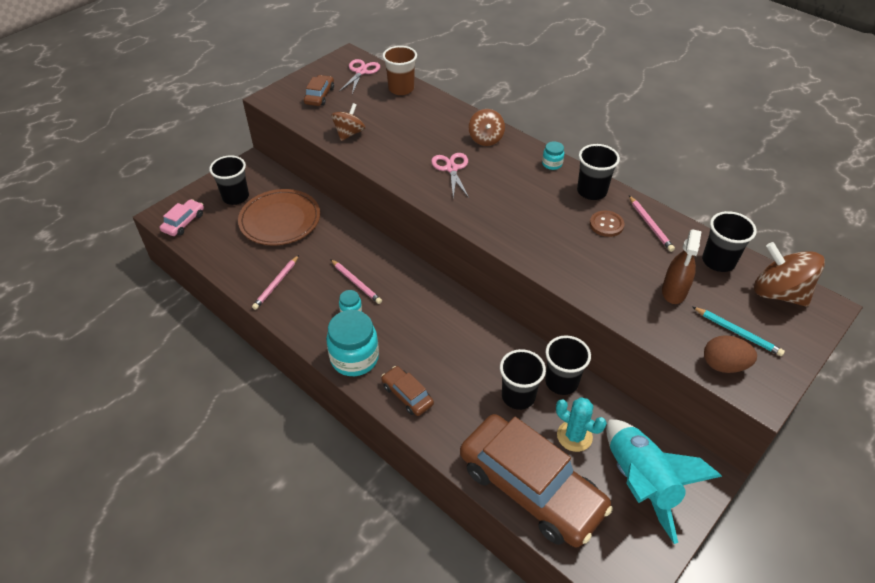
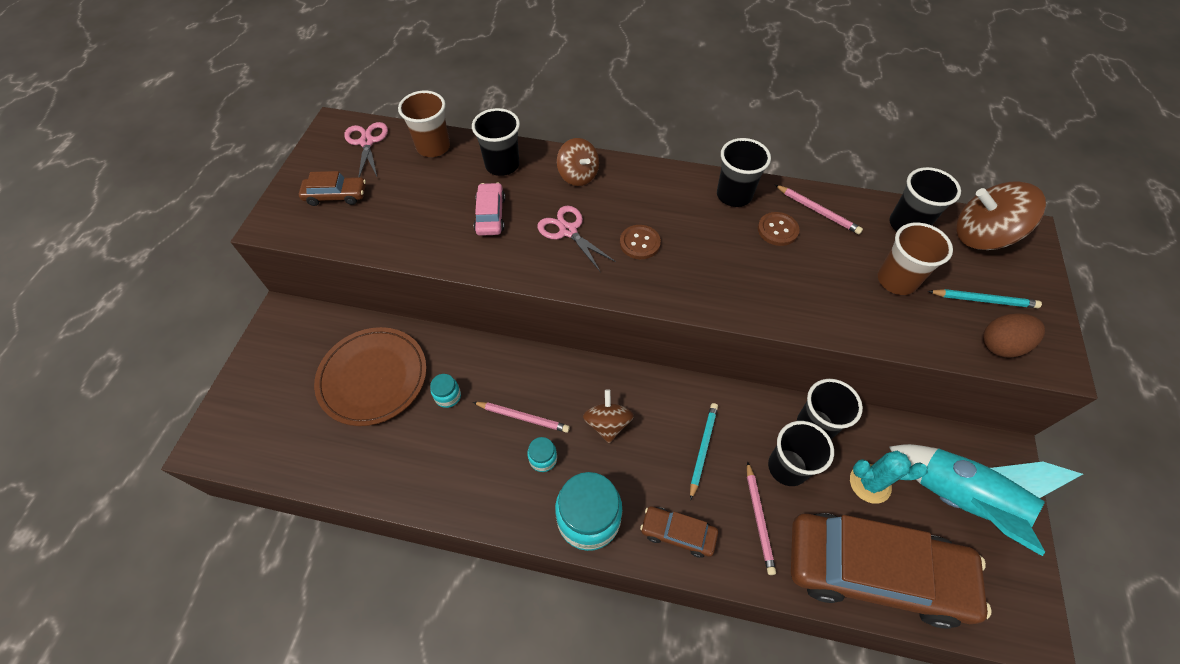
camera: 30 degrees left, 10 degrees up
(184, 222) = (244, 442): pink car -> pink car (490, 215)
(235, 197) = (292, 372): black cup -> black cup (502, 165)
(276, 284) = (427, 469): pink pencil -> pink pencil (759, 519)
(319, 96) = (336, 195): brown car -> brown car turned 105 degrees clockwise
(349, 133) = (412, 234): brown spinning top -> brown spinning top (607, 424)
(464, 356) = (703, 449): none -> turquoise pencil
(495, 194) = (639, 243): none -> brown button
(552, 164) = (670, 178): turquoise jar -> turquoise jar (448, 396)
(674, 291) = (896, 280): brown spray bottle -> brown cup

